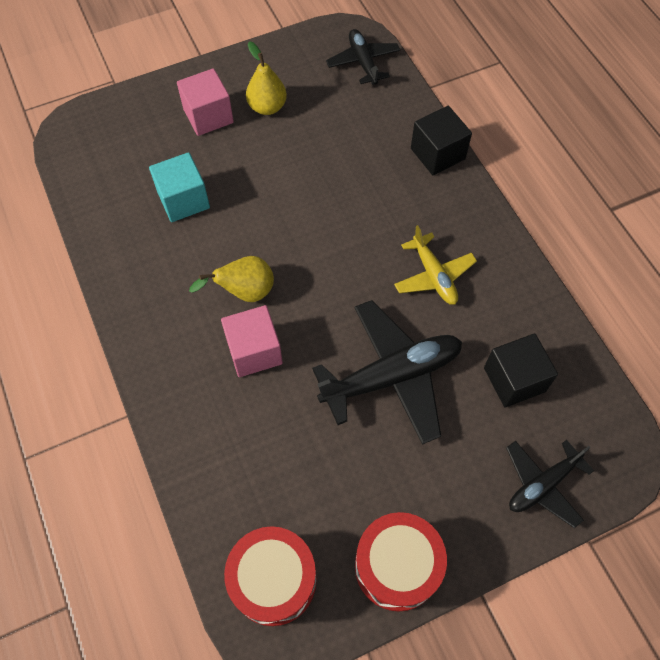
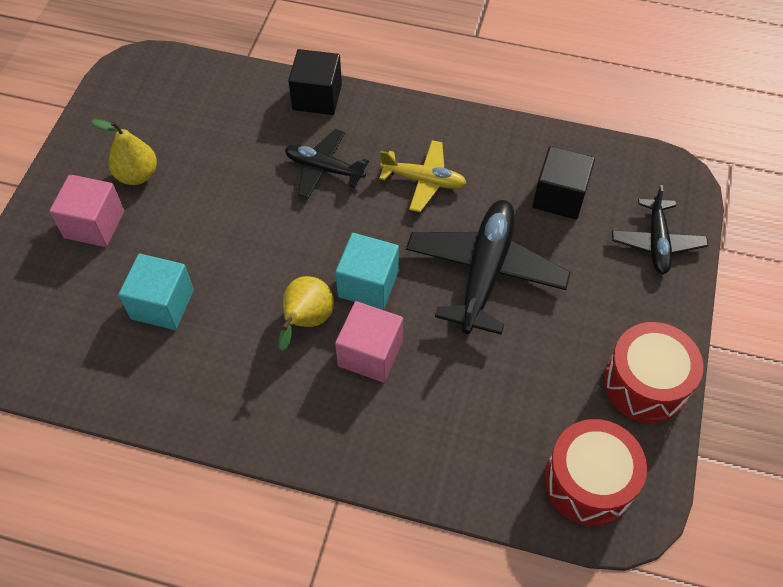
camera: 50 degrees left, 5 degrees down
(309, 307) = (368, 284): none -> turquoise cube
(363, 62) = (172, 79): black plane -> black plane (324, 169)

